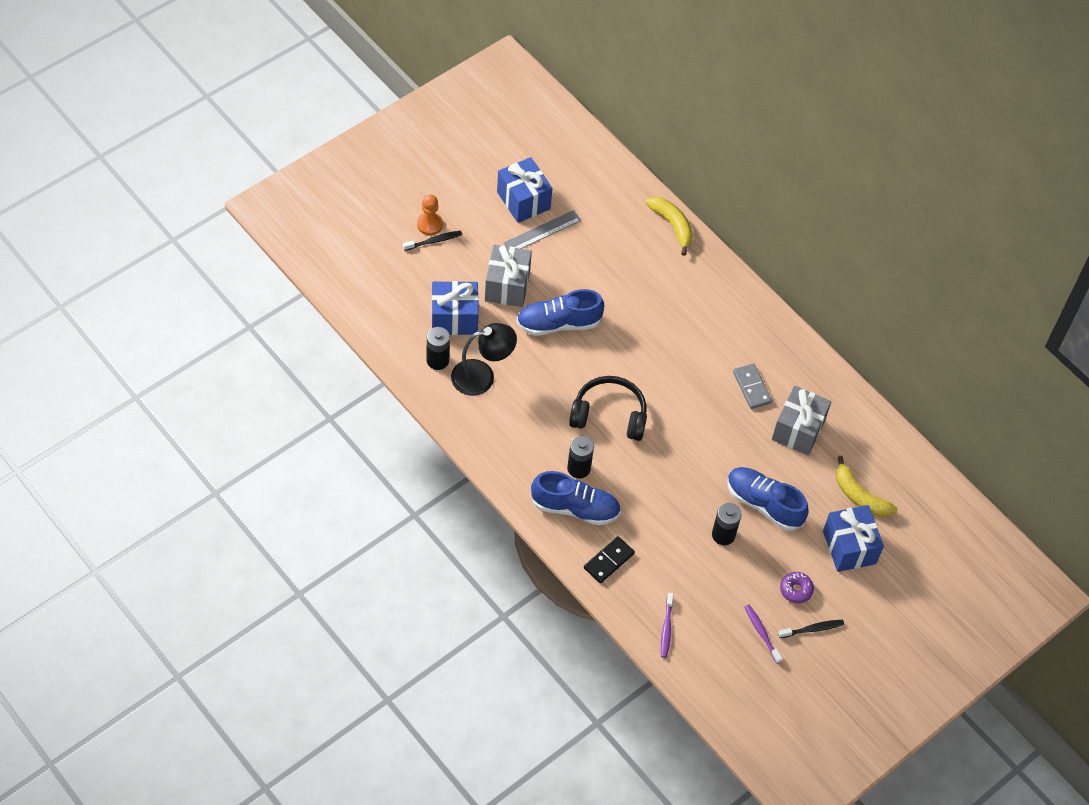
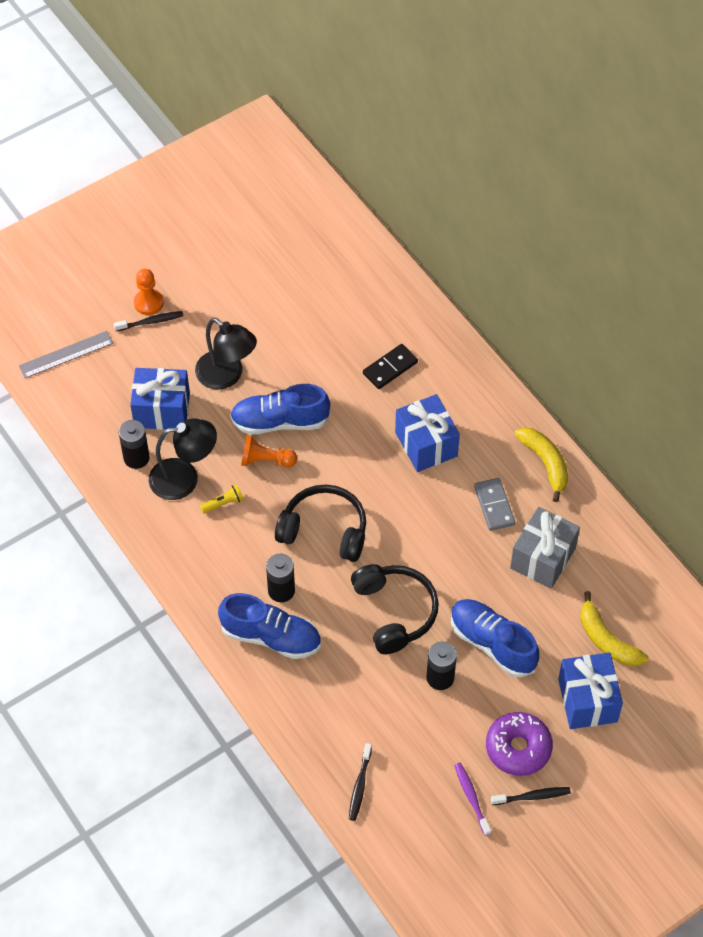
camera: 10 degrees right, 0 degrees up
(507, 286) = (227, 376): grey gift -> black lamp
(519, 396) = (223, 503): none -> yellow flashlight
(523, 200) = (258, 280): blue gift -> blue gift (426, 444)
(542, 232) = (275, 316): grey ruler -> grey ruler (66, 354)
(551, 357) = (266, 460): none -> orange pawn
(609, 561) = (302, 701): black domino -> black domino (390, 368)
(666, 628) = (359, 785): purple toothbrush -> black toothbrush
(672, 226) = (424, 315): yellow banana -> yellow banana (545, 463)
(678, 482) = (394, 612): none -> black headphones
(796, 590) = (518, 748): purple donut -> purple donut, size x1.68

